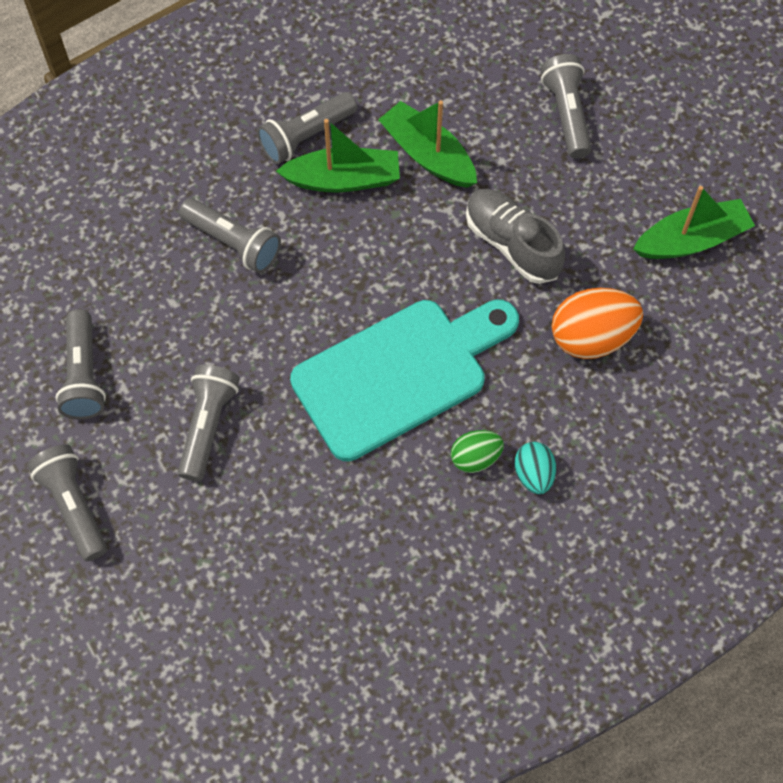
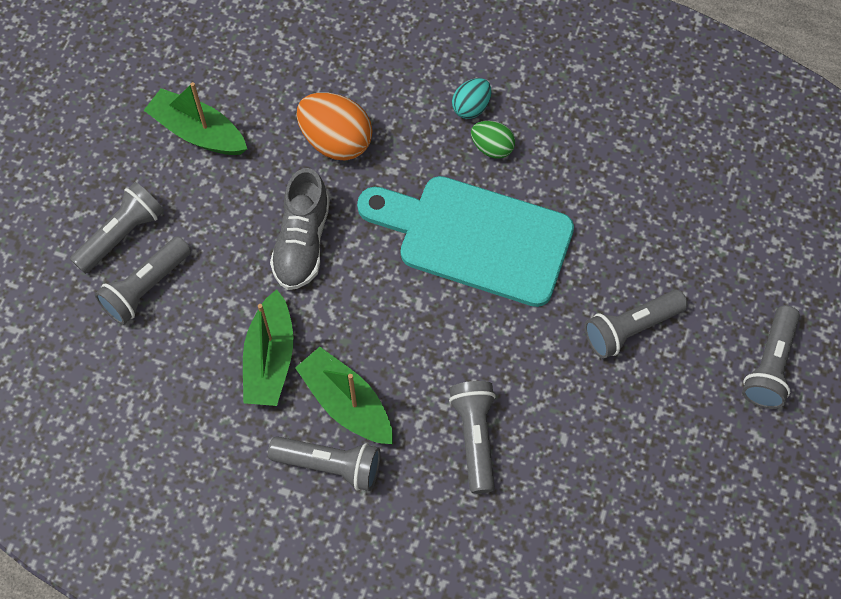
camera: 130 degrees left, 0 degrees up
(84, 375) = (678, 448): grey flashlight -> grey flashlight (122, 235)

